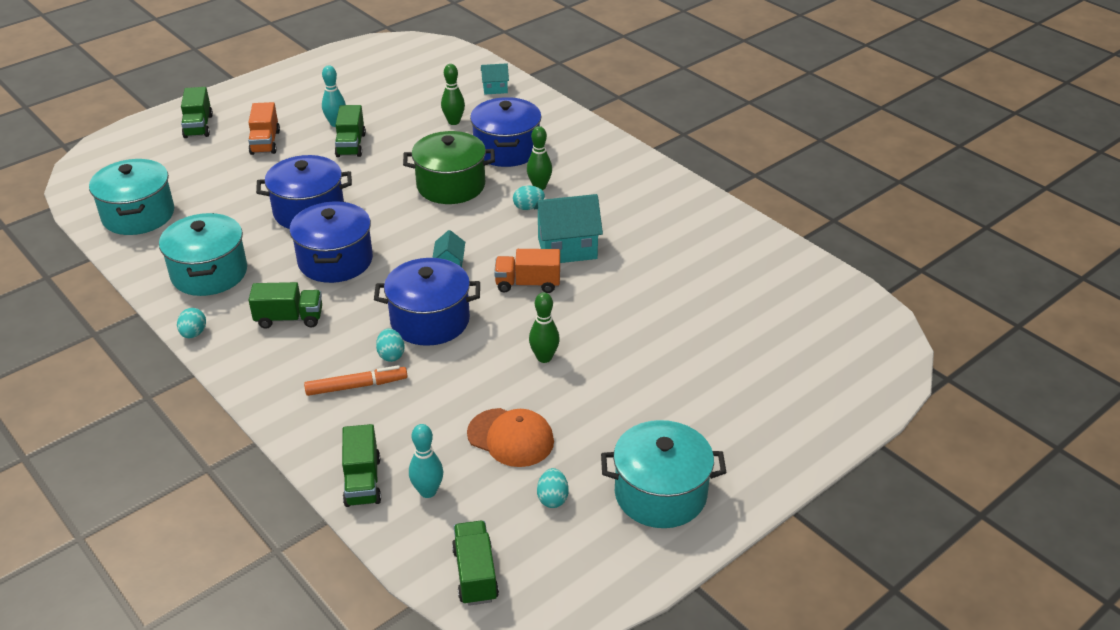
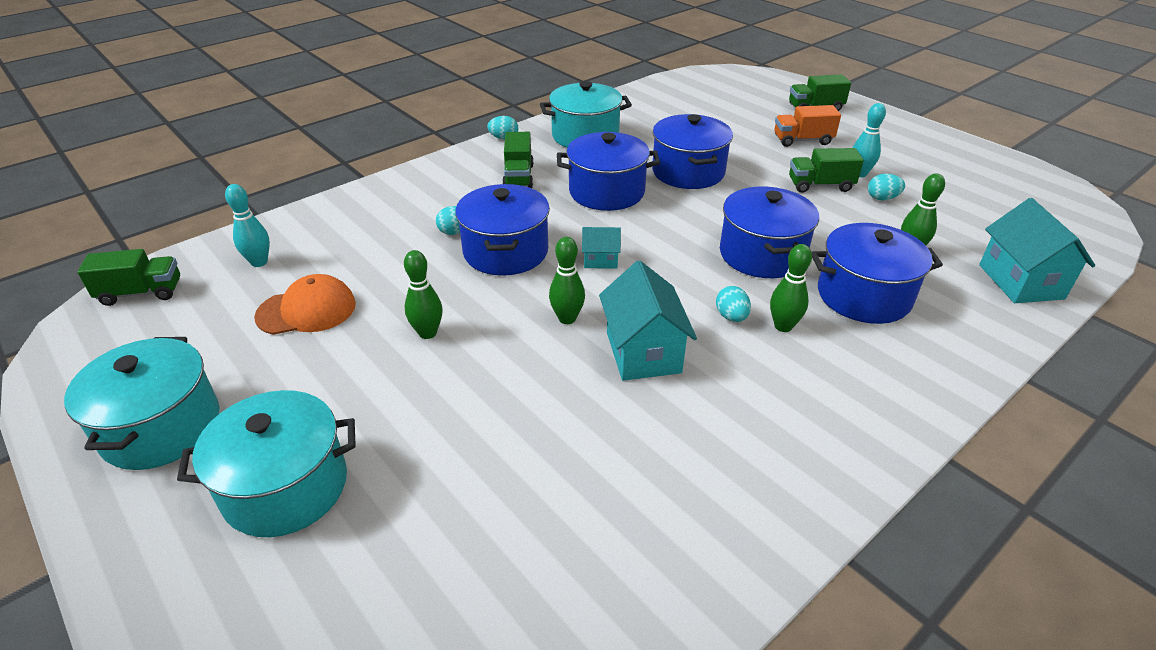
camera: 90 degrees right, 0 degrees up
(138, 215) = (665, 100): turquoise pot -> turquoise pot (285, 487)
(356, 386) = (415, 216): orange marker -> none
(362, 481) = (290, 227): green truck -> none
(451, 185) = (762, 254): green pot -> blue pot
(495, 89) = (1021, 282): turquoise house -> turquoise house, size x1.88
(511, 438) = (307, 310): orange cap -> orange cap turned 135 degrees counterclockwise
(528, 284) = (567, 318): orange truck -> green bowling pin
(552, 498) = (205, 340): turquoise egg -> turquoise egg (882, 198)

